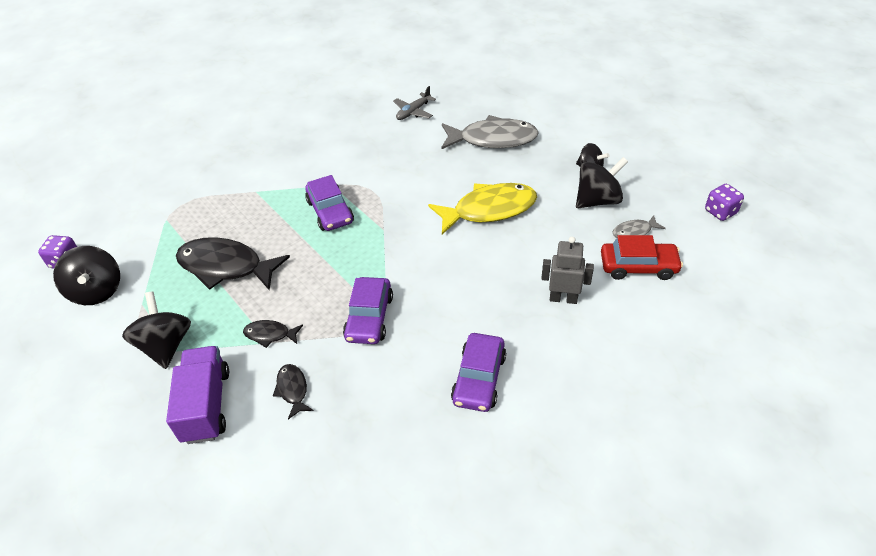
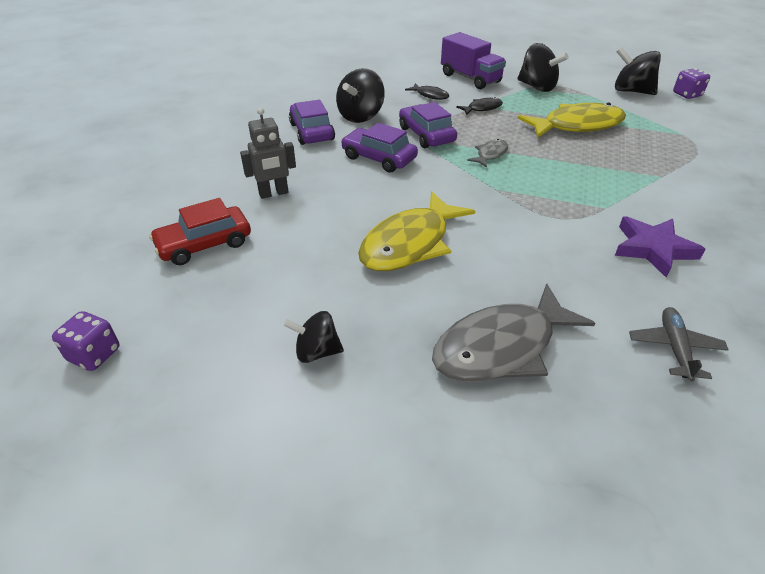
camera: 145 degrees right, 5 degrees down
(226, 267) = (577, 126): black fish -> yellow fish
(330, 211) = (565, 185): purple car -> purple car (379, 158)
(348, 151) = (653, 248): none -> purple star
(597, 200) = (283, 305): black spinning top -> black spinning top (361, 116)
(634, 232) = (219, 280): grey fish -> grey fish (490, 154)

